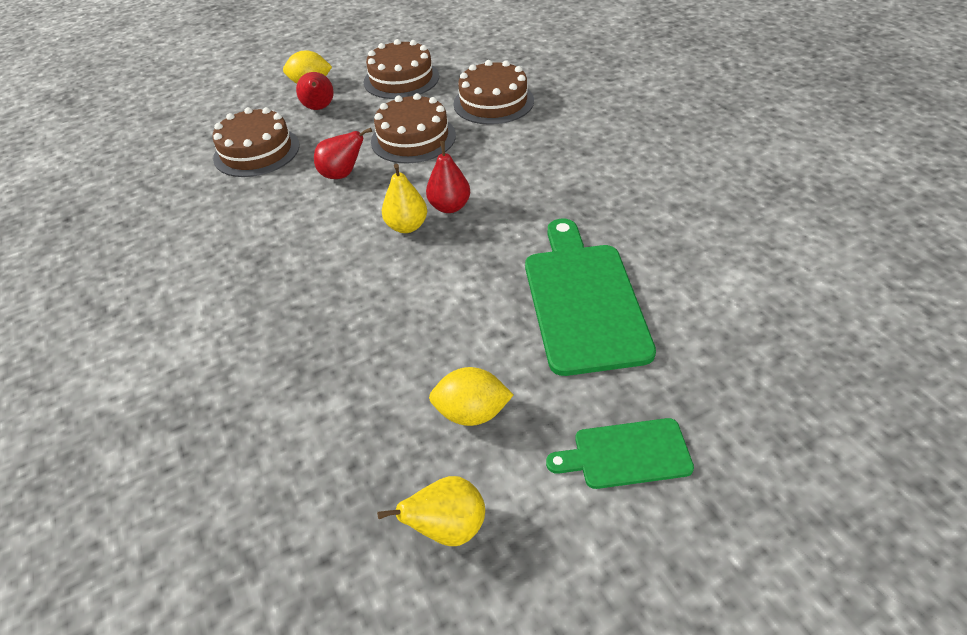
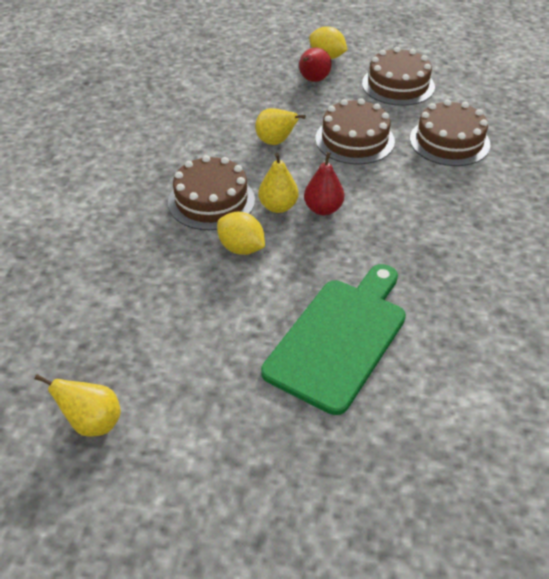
camera: 35 degrees right, 0 degrees up
(256, 151) = (238, 93): brown cake -> brown cake (211, 201)
(342, 174) = (276, 142): red pear -> yellow pear
(472, 413) = (181, 363): yellow lemon -> yellow lemon (241, 248)
(626, 454) = (245, 462): green cutting board -> none

